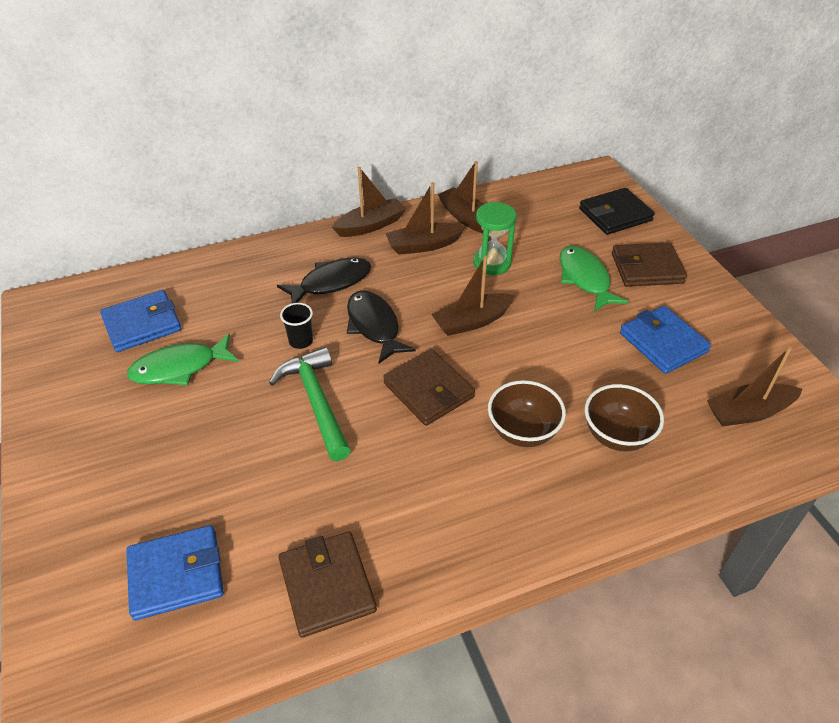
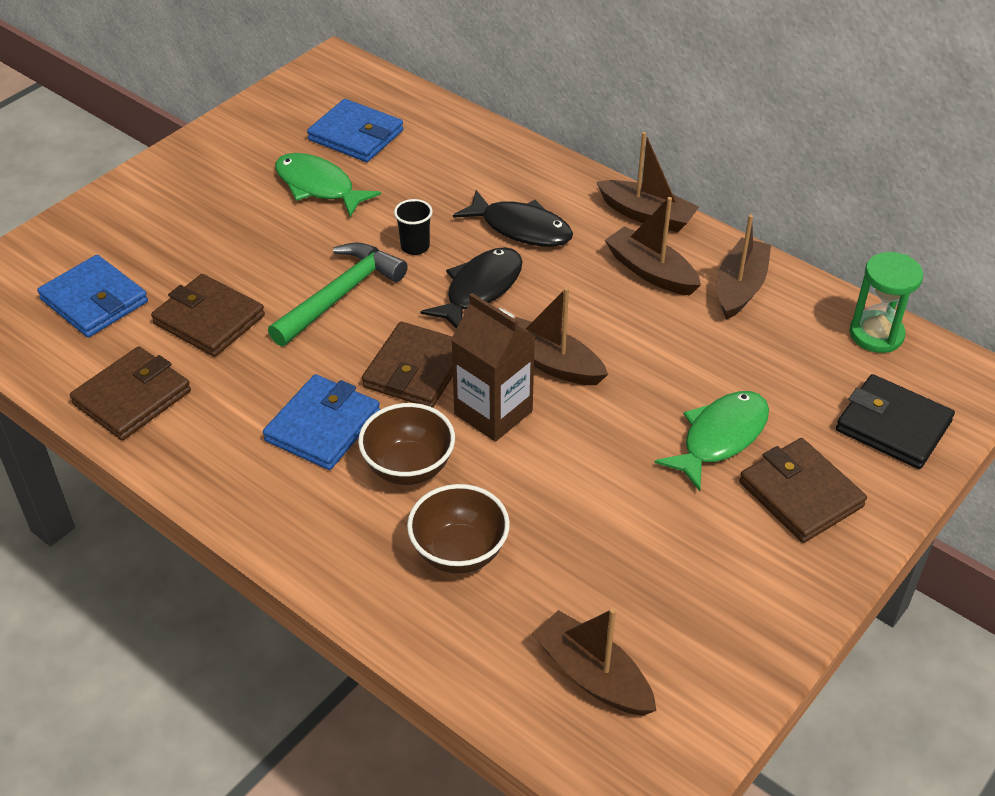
camera: 60 degrees right, 0 degrees up
(274, 495) = (209, 319): none -> brown wallet
(492, 263) = (672, 341): green hourglass -> green hourglass (876, 334)
(498, 367) = (493, 412): none -> brown carton
(663, 342) = (658, 552): blue wallet -> blue wallet (323, 426)

